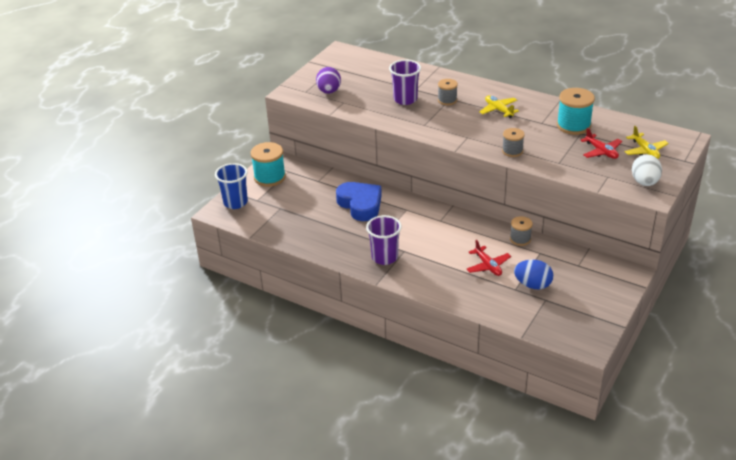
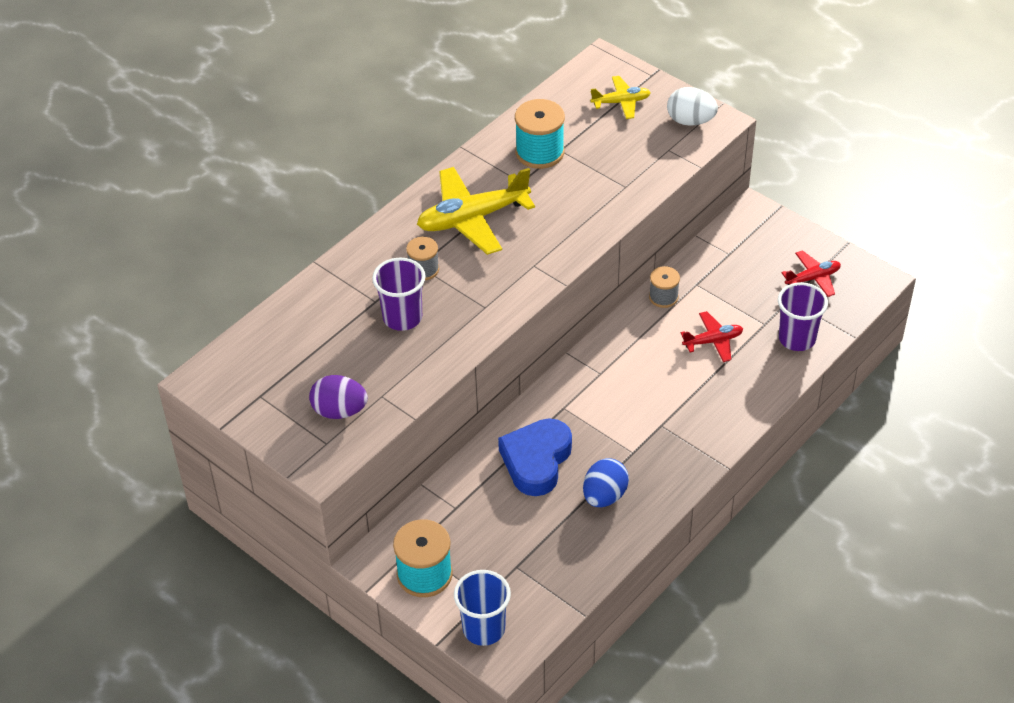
camera: 80 degrees left, 10 degrees up
(360, 204) = (536, 461): blue heart -> blue heart turned 45 degrees counterclockwise
(384, 257) = (671, 449): purple cup -> purple cup (797, 339)
(498, 110) = (472, 218): yellow plane -> yellow plane, size x1.86
(512, 151) = (584, 226): grey spool -> none
(533, 285) = (759, 305): blue egg -> blue egg (604, 496)
(601, 151) = (611, 141): red plane -> red plane (813, 278)

